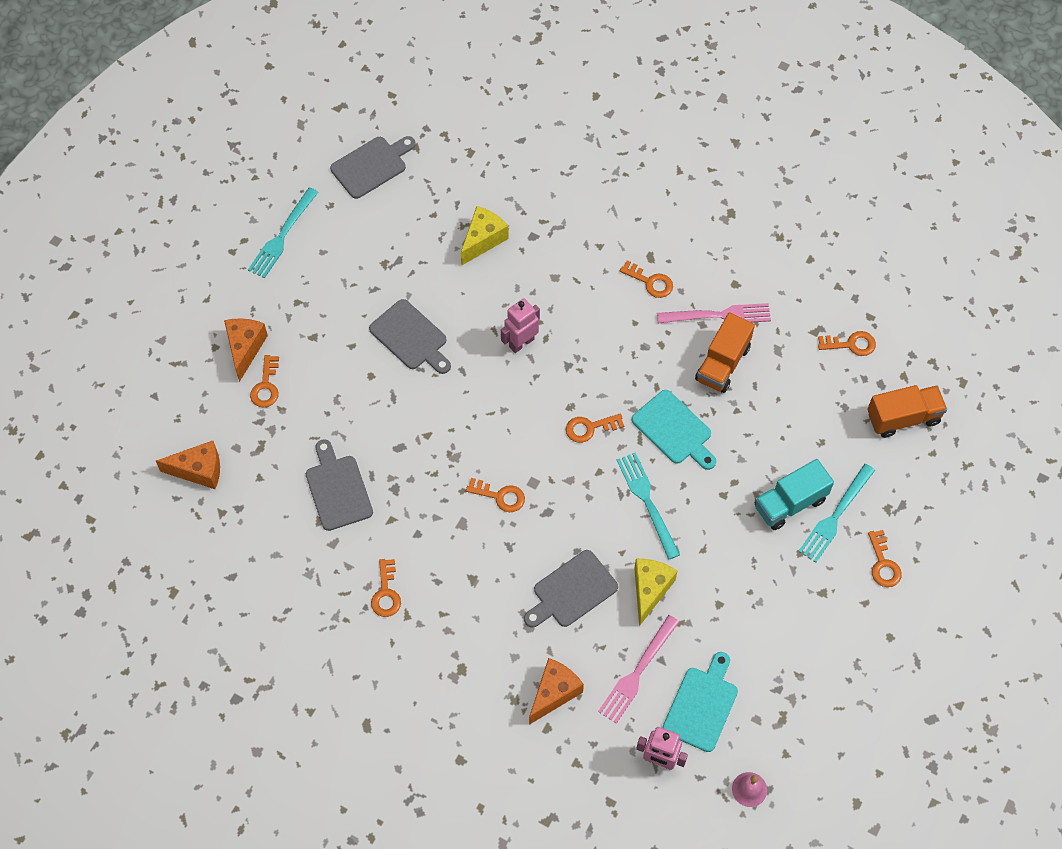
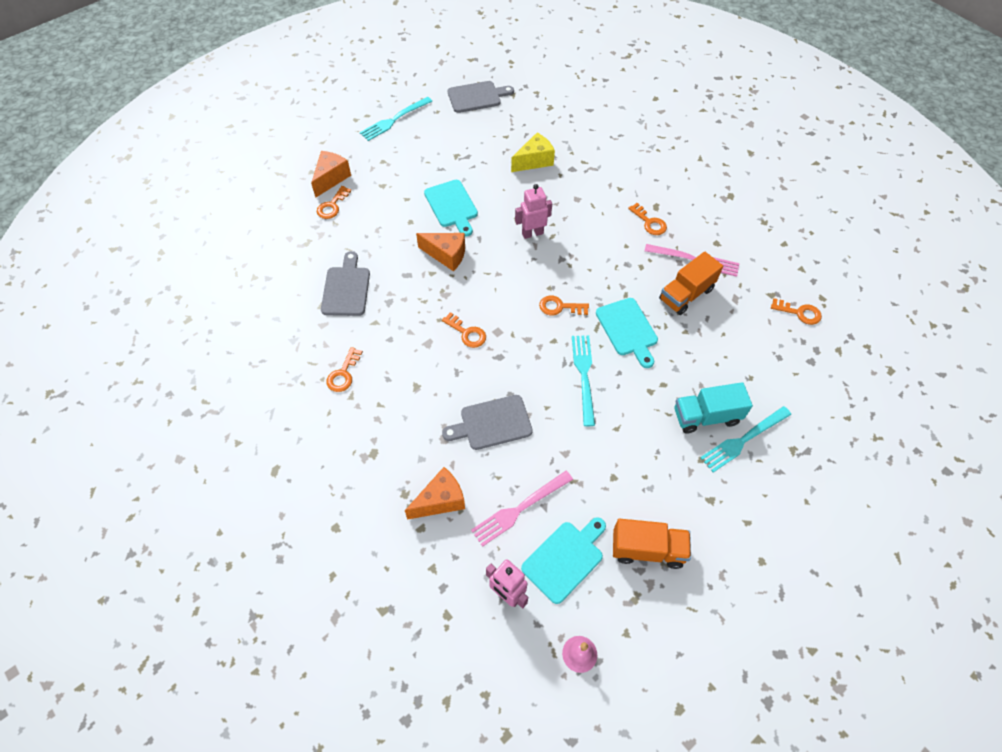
camera: 20 degrees right, 5 degrees down
(199, 470) = (254, 244): orange cheese -> orange cheese (446, 255)
(411, 337) = (452, 206): grey cutting board -> turquoise cutting board
(650, 590) = (558, 445): yellow cheese -> none
(883, 564) = (775, 494): orange key -> none
(903, 417) = (829, 381): orange truck -> orange truck (647, 549)

